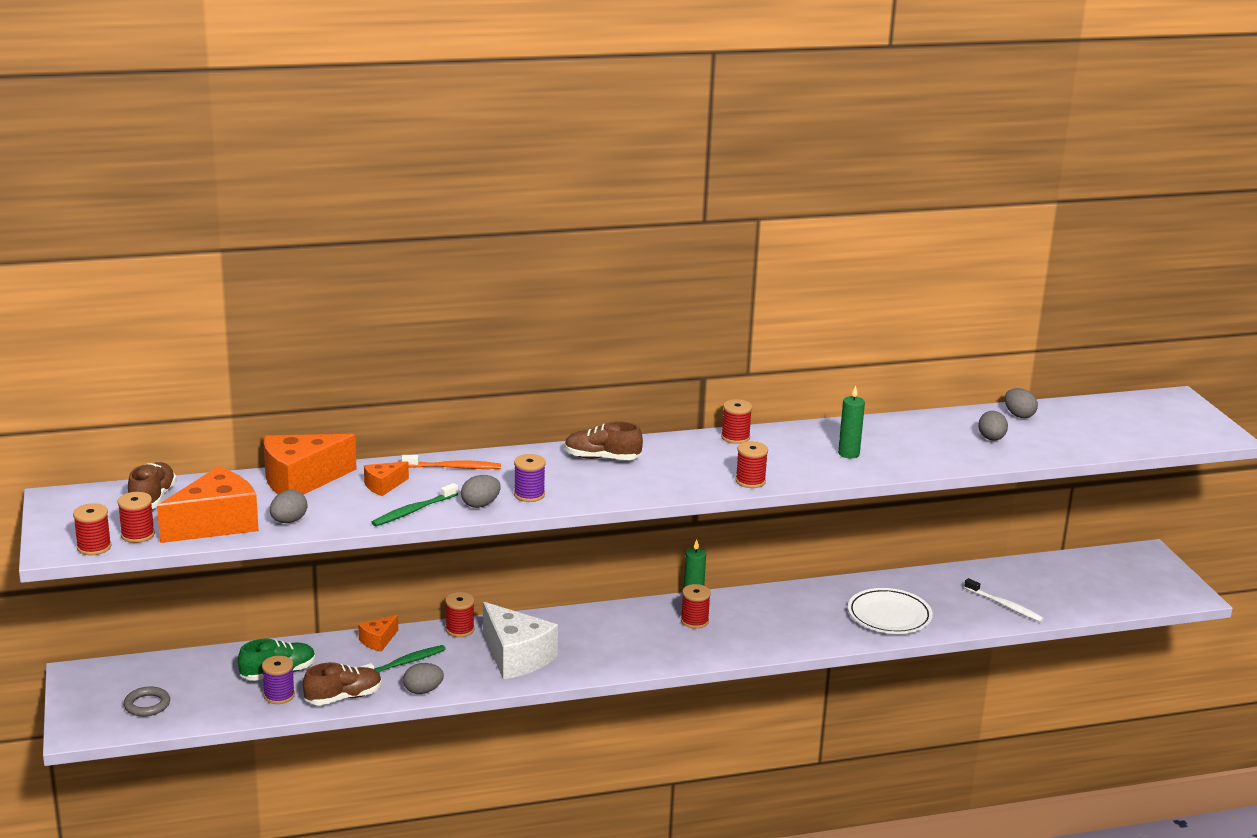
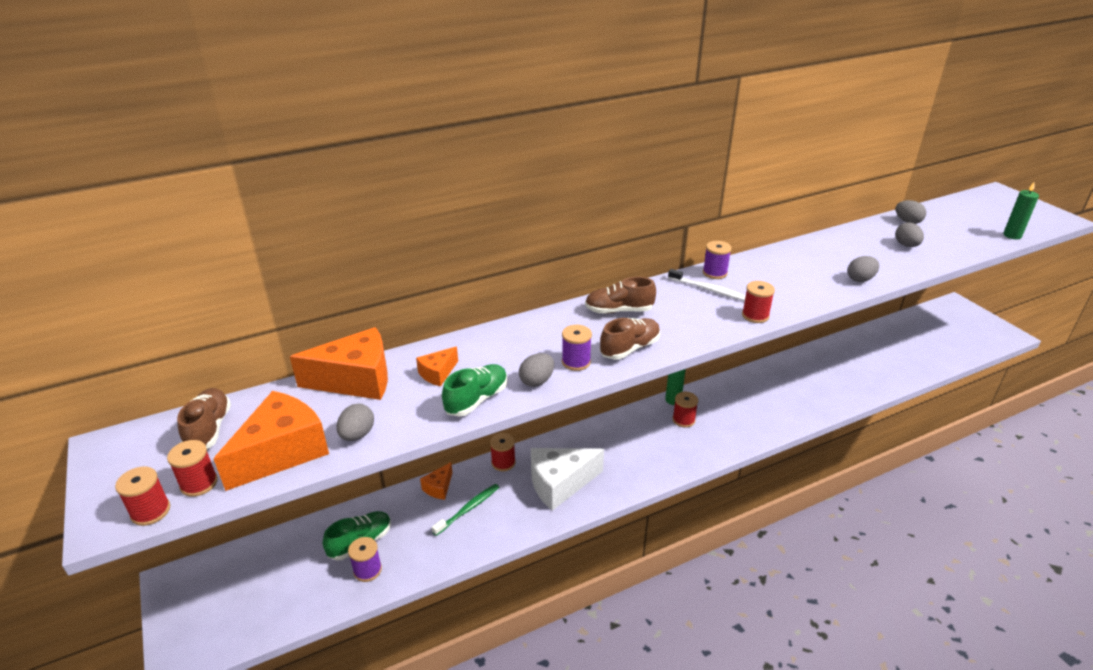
camera: 10 degrees left, 10 degrees up
(147, 705) = (244, 608): grey ring -> none
(301, 480) = (356, 380): orange cheese -> orange cheese turned 150 degrees counterclockwise
(343, 697) = (426, 560): brown shoe -> brown shoe (630, 348)
(413, 511) = (476, 400): green toothbrush -> green shoe
(423, 691) = (494, 538): grey egg -> grey egg (860, 279)
(454, 467) = (495, 341): orange toothbrush -> none
(516, 657) = (559, 484): white cheese -> white cheese turned 120 degrees clockwise
(735, 437) = (714, 273): red spool -> purple spool
(848, 454) = (812, 275): green candle -> green candle (1012, 235)
(889, 615) = (821, 389): white plate -> none
(1005, 605) = (894, 365): white toothbrush -> white toothbrush (708, 289)

